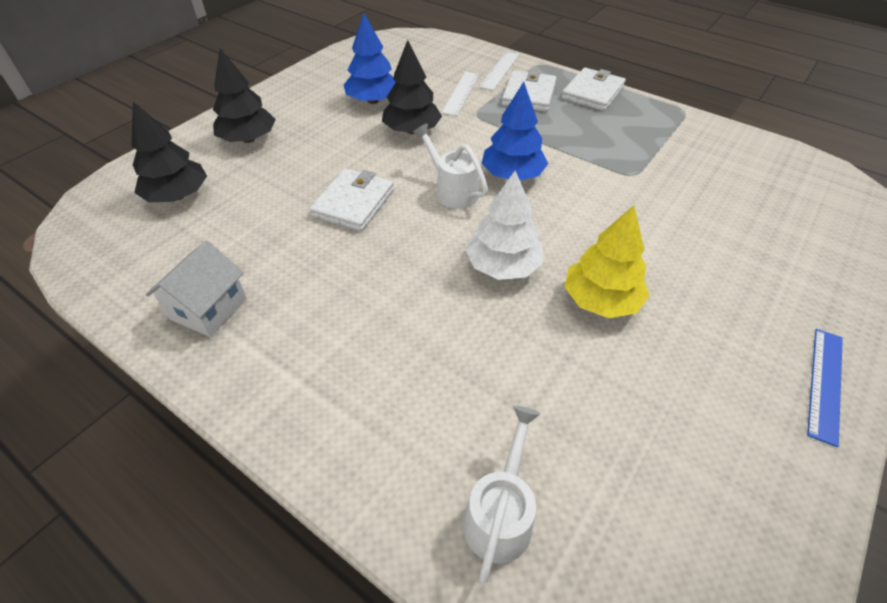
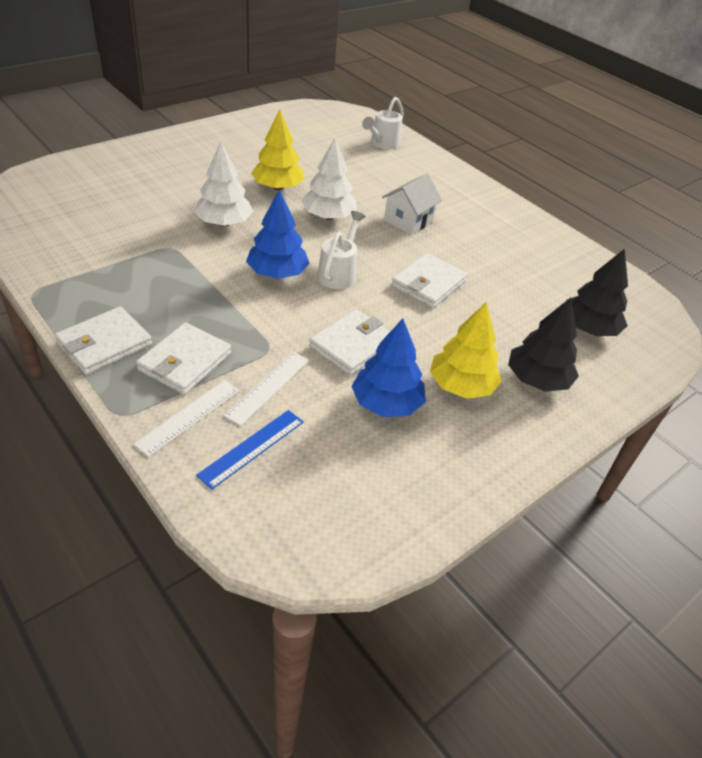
camera: 170 degrees left, 5 degrees down
(208, 308) = (532, 241): white house -> white house (408, 221)
(316, 122) = (461, 386): none -> yellow tree
(412, 130) = (352, 345): black tree -> white wallet
(452, 191) = (339, 273): white watering can -> white watering can turned 135 degrees counterclockwise
(612, 219) = (224, 223): none -> white tree
(825, 383) = (194, 136): blue ruler -> blue ruler (252, 448)

